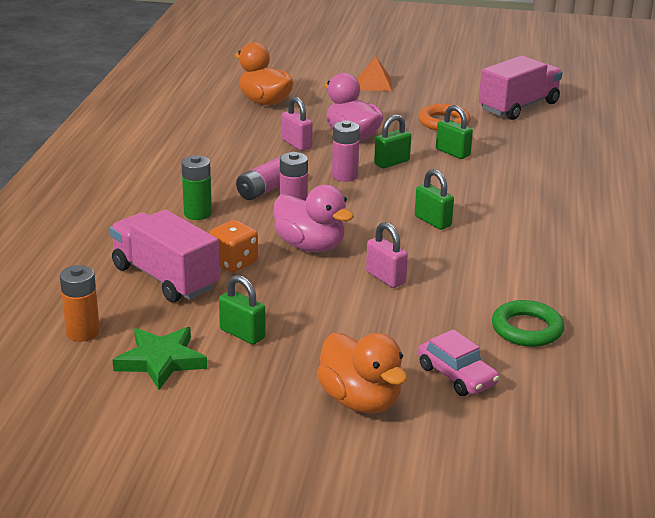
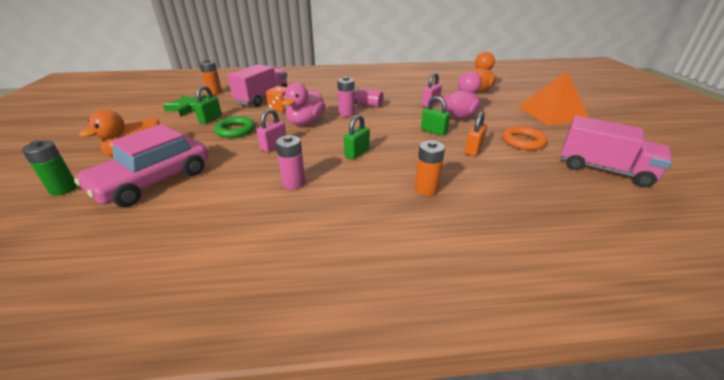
camera: 75 degrees right, 5 degrees up
(197, 213) = (329, 95): green battery -> green battery (63, 189)
(344, 176) = (400, 120): pink battery -> pink battery (293, 183)
(374, 84) = (552, 113): orange pyramid -> orange pyramid, size x1.91
(452, 152) = (473, 150): green padlock -> orange padlock
(457, 375) = (153, 181): pink car -> pink car, size x1.92
(527, 329) = (208, 203): green ring -> green ring (235, 130)
(530, 197) = (426, 189): none -> orange battery

